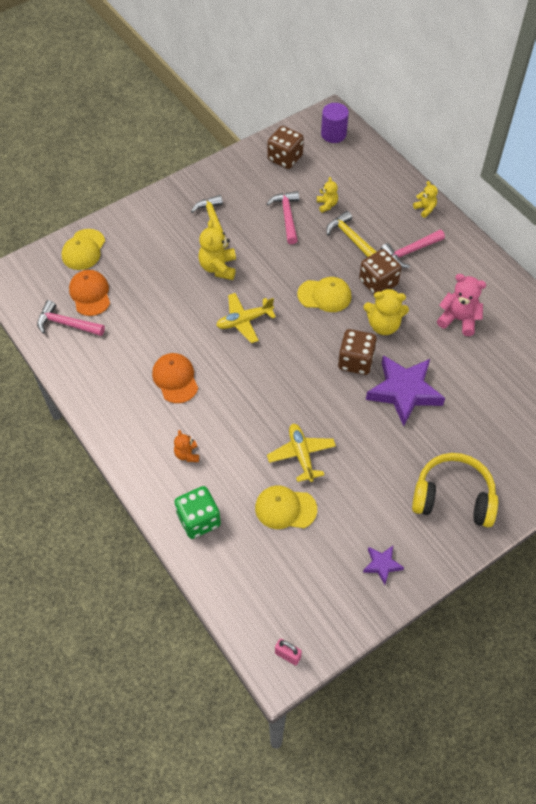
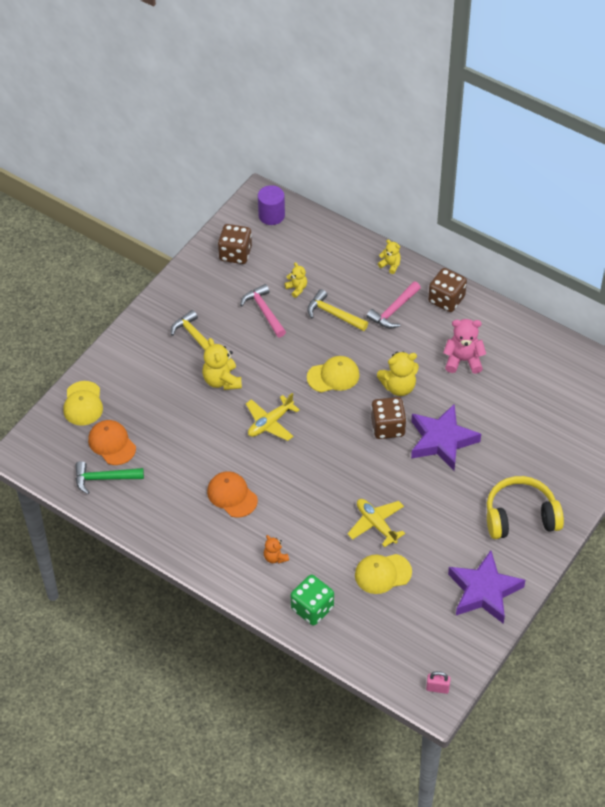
camera: 20 degrees left, 5 degrees down
(67, 324) = (104, 478): pink hammer -> green hammer
(378, 283) = (377, 349): brown dice -> brown dice (446, 300)
(382, 565) = (484, 591): purple star -> purple star, size x2.11

